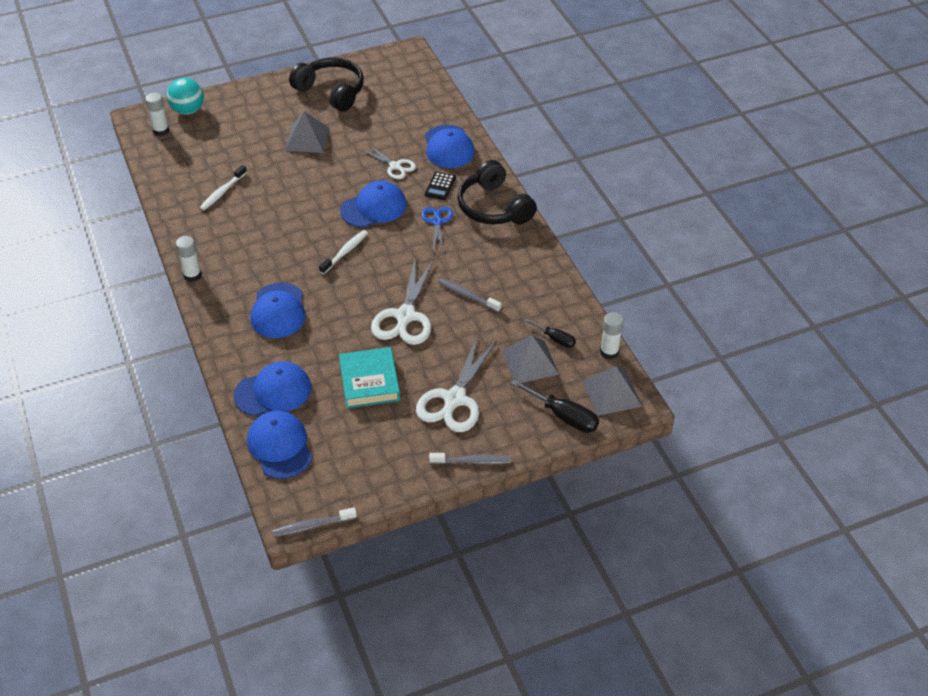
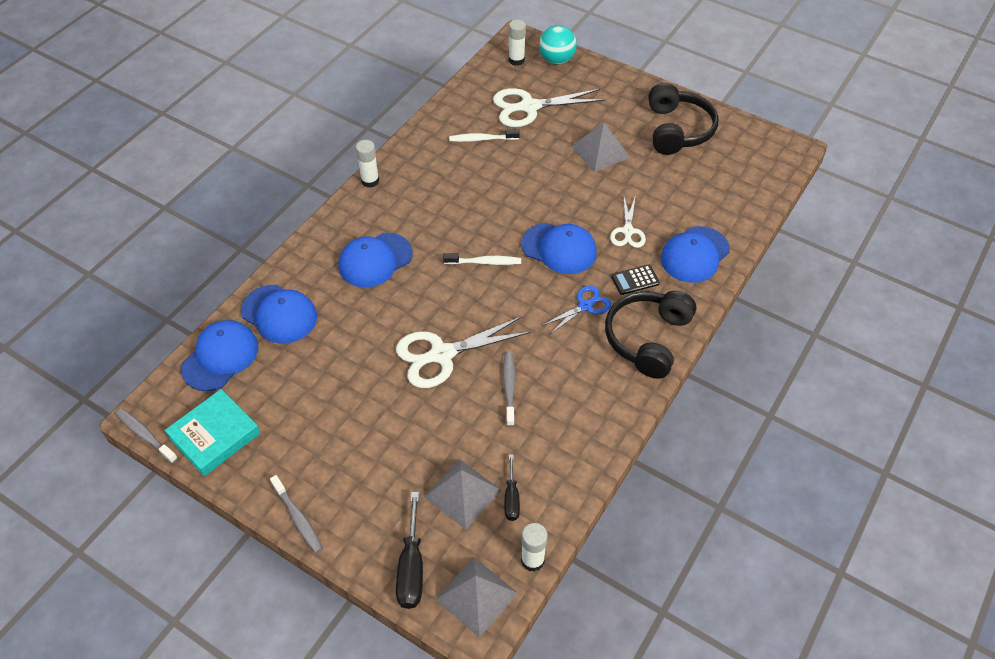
camera: 55 degrees right, 5 degrees up
(369, 381) = (340, 376): turquoise book -> turquoise book (214, 436)
(454, 399) = (366, 457): white scissors -> white scissors (529, 107)

